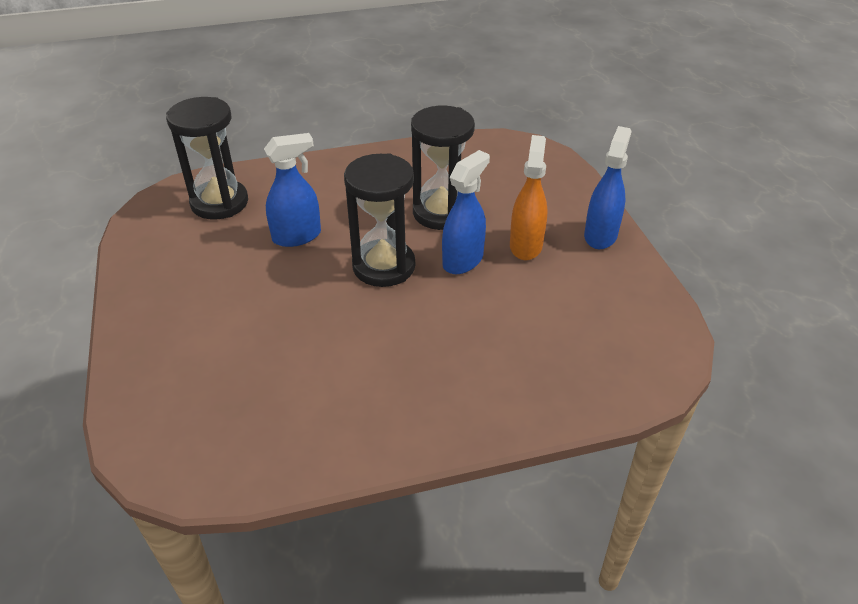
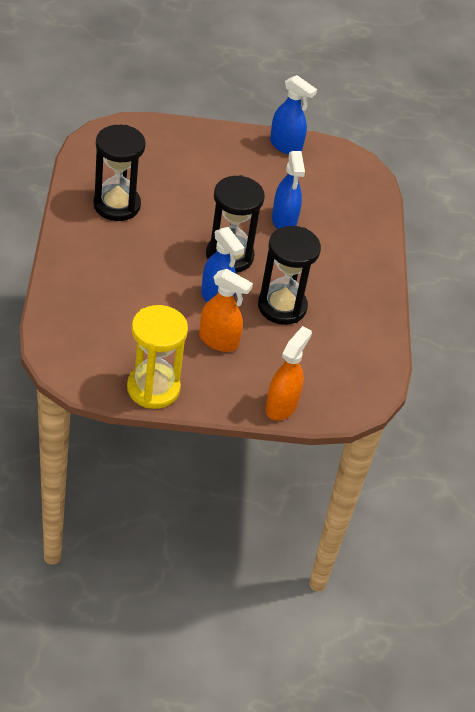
camera: 100 degrees right, 5 degrees up
(219, 203) = (343, 191): black hourglass -> black hourglass (117, 205)
(578, 189) = (281, 406): none -> orange spray bottle
(600, 235) = (211, 392): blue spray bottle -> blue spray bottle (286, 146)
(633, 277) = (153, 388): none -> yellow hourglass

